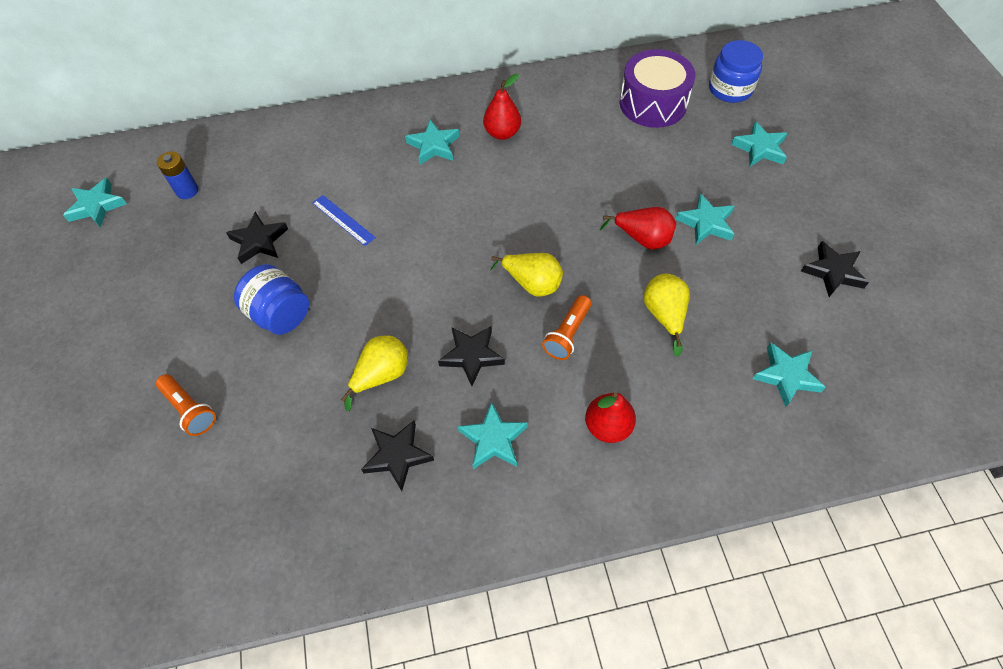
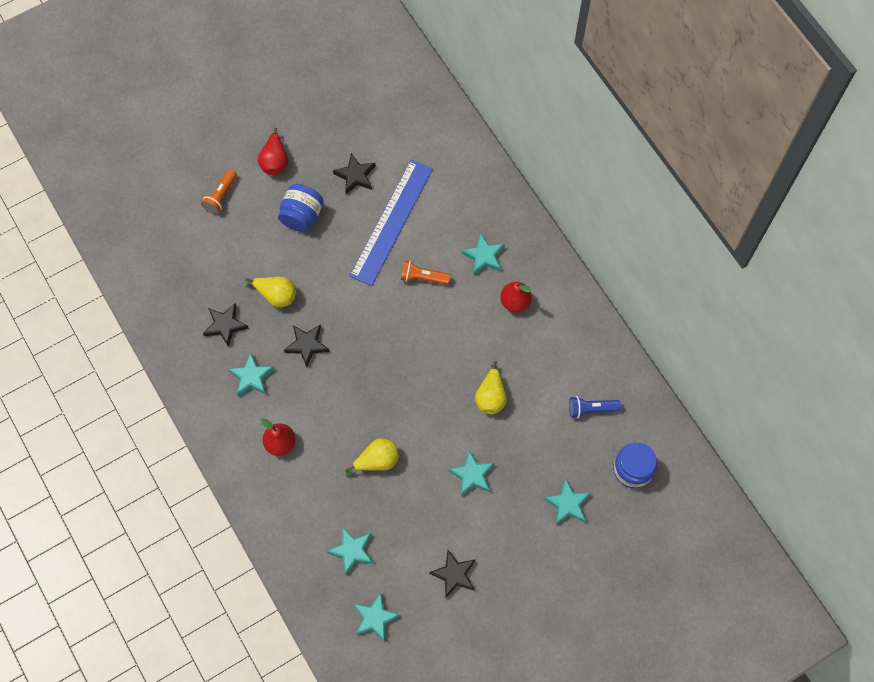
camera: 70 degrees right, 10 degrees up
(96, 206) = (351, 59): turquoise star -> turquoise star (375, 618)
(187, 191) = (383, 108): blue battery -> none
(343, 220) = (391, 222): blue ruler -> blue ruler, size x2.31
(532, 283) = (376, 366): yellow pear -> yellow pear (491, 396)
(567, 334) = (342, 400): orange flashlight -> orange flashlight (423, 277)
(642, 239) = (441, 432): red pear -> red pear (275, 161)
(653, 103) = (591, 409): purple drum -> blue flashlight

